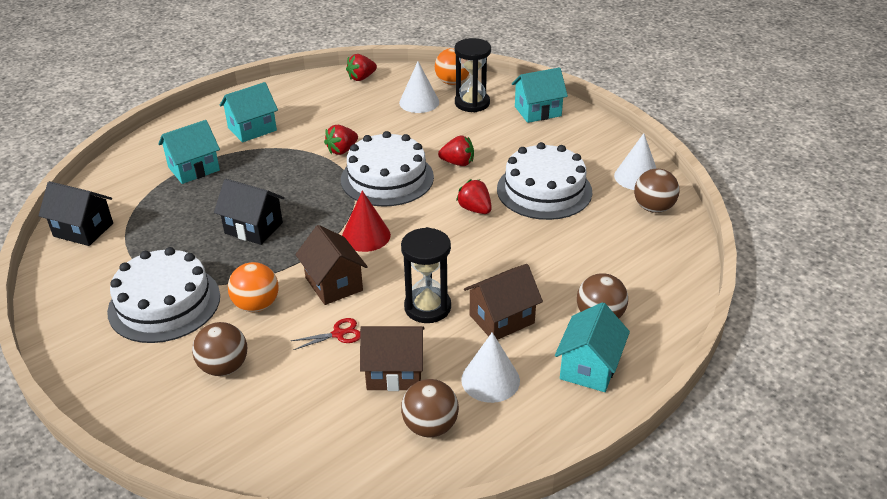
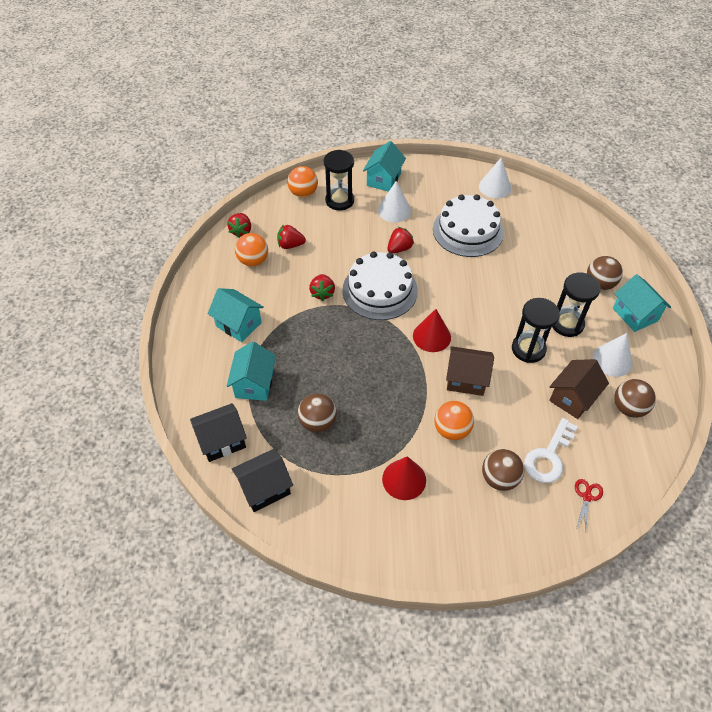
camera: 50 degrees left, 15 degrees up
(164, 303) = (404, 479): white cake -> red cone
(252, 129) = (238, 324): turquoise house -> turquoise house turned 60 degrees counterclockwise
(253, 228) = (365, 388): black house -> black house (222, 441)
(289, 391) = (549, 456): none -> white key
(334, 100) = (253, 261): none -> orange ball
(338, 334) = (516, 404): red scissors -> red scissors (587, 497)
(419, 102) = (308, 223): white cone -> white cone (394, 210)
(475, 209) = (455, 271): red strawberry -> red strawberry (290, 245)
(501, 319) = (567, 324): brown house -> black hourglass
(653, 208) = (529, 201): brown ball -> brown ball (318, 422)

